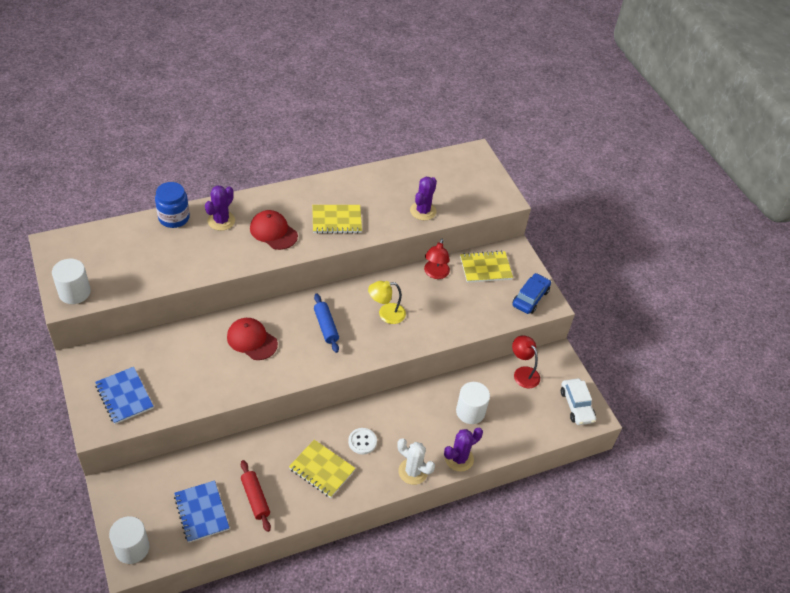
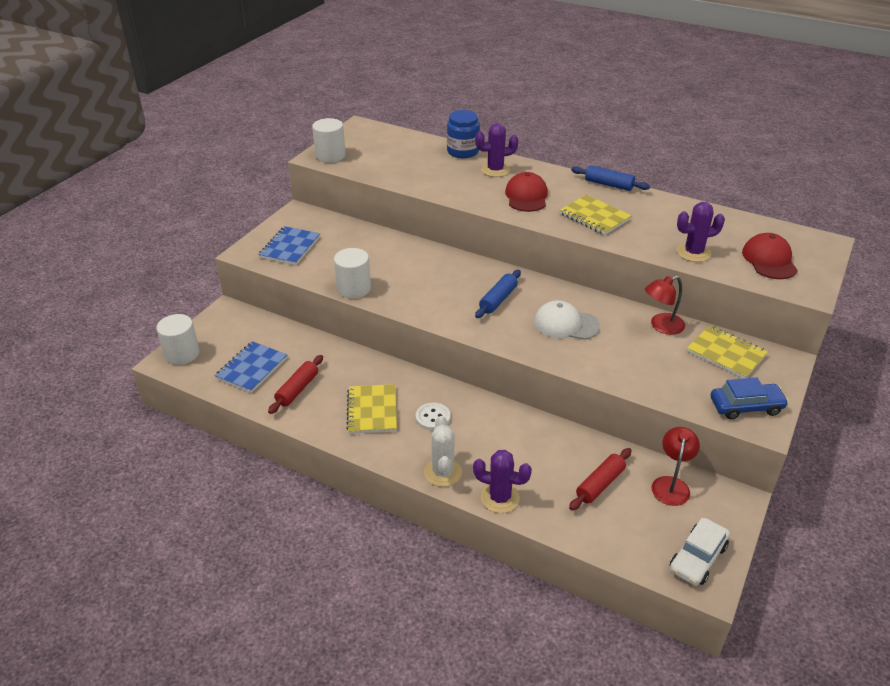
camera: 55 degrees right, 10 degrees down
(252, 340) = (425, 271): red cap -> red cap (769, 260)
(311, 184) = (609, 184): none -> blue rolling pin
(386, 314) = (566, 324): yellow lamp -> white cap
(470, 412) = (566, 472): white cylinder -> white cylinder (353, 288)
(493, 404) = (600, 484): none -> red rolling pin

